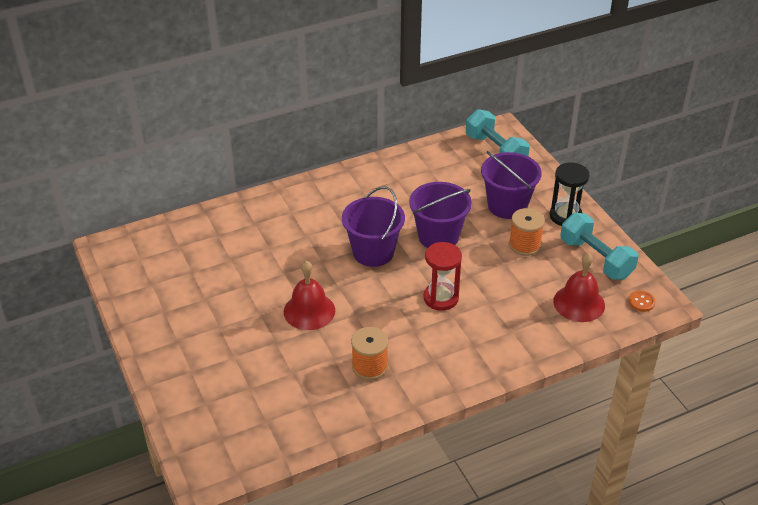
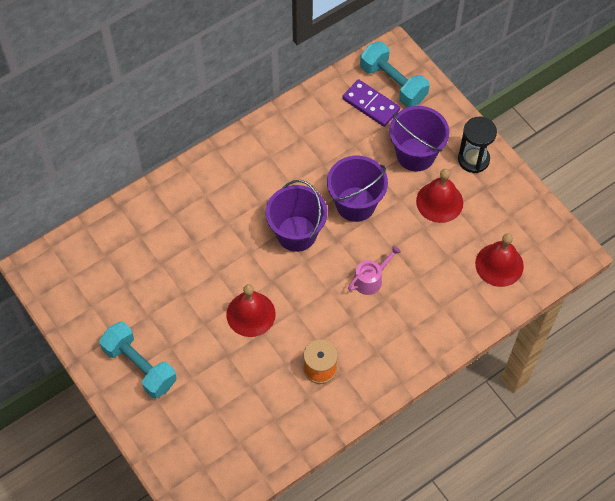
camera: 10 degrees left, 20 degrees up
(441, 298) = (371, 279): red hourglass -> pink watering can
(470, 164) = (371, 104): none -> purple domino
(524, 245) = (439, 202): orange spool -> red bell
(595, 259) = (508, 208): turquoise dumbbell -> turquoise dumbbell (140, 366)
(641, 302) = (556, 254): orange button -> none

